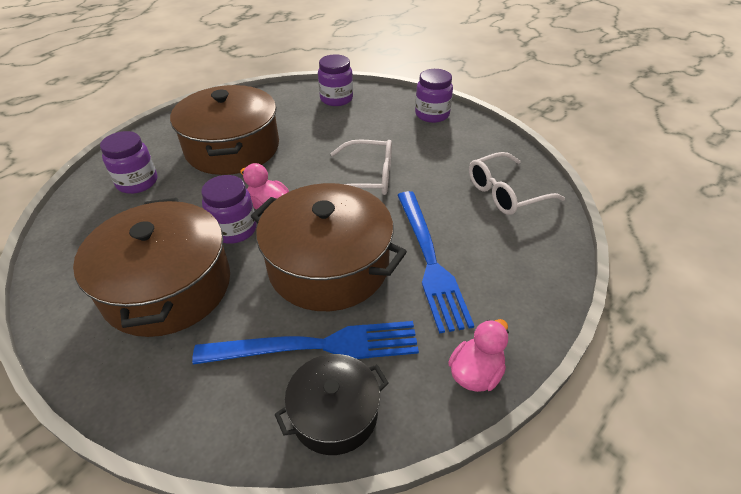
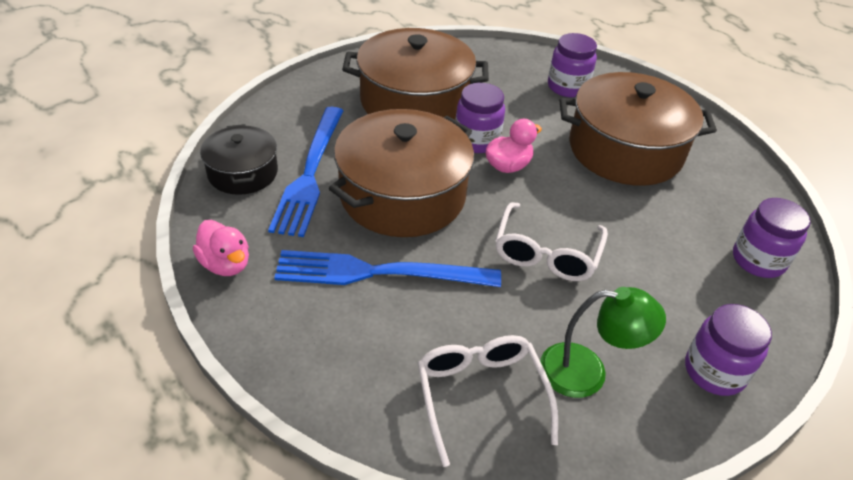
camera: 100 degrees right, 0 degrees up
(460, 155) = (587, 372): none -> green lamp

